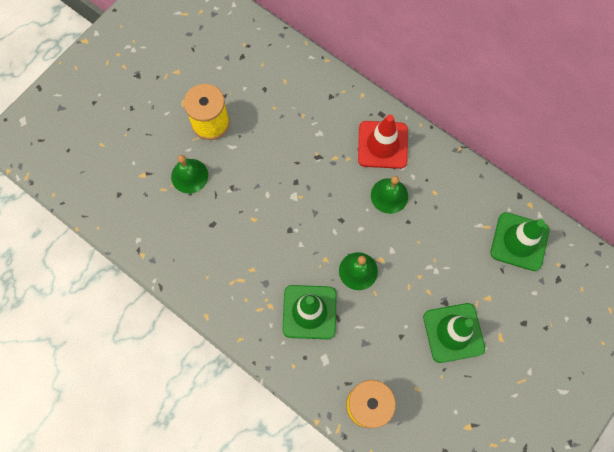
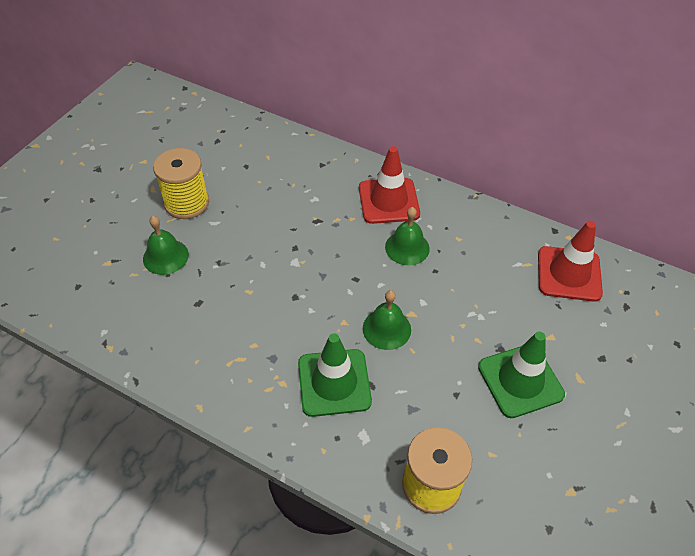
camera: 10 degrees left, 20 degrees down
(519, 241) = (569, 274): green traffic cone -> red traffic cone

